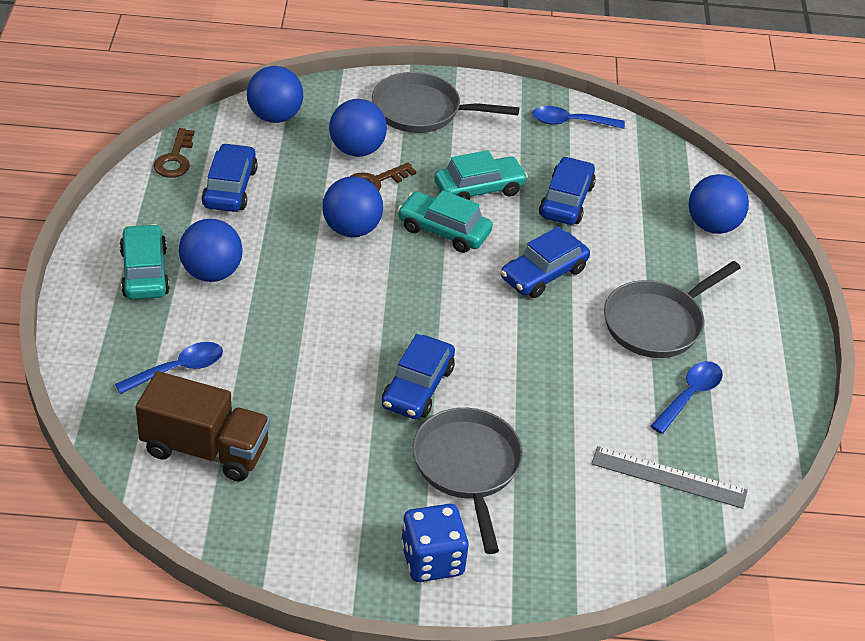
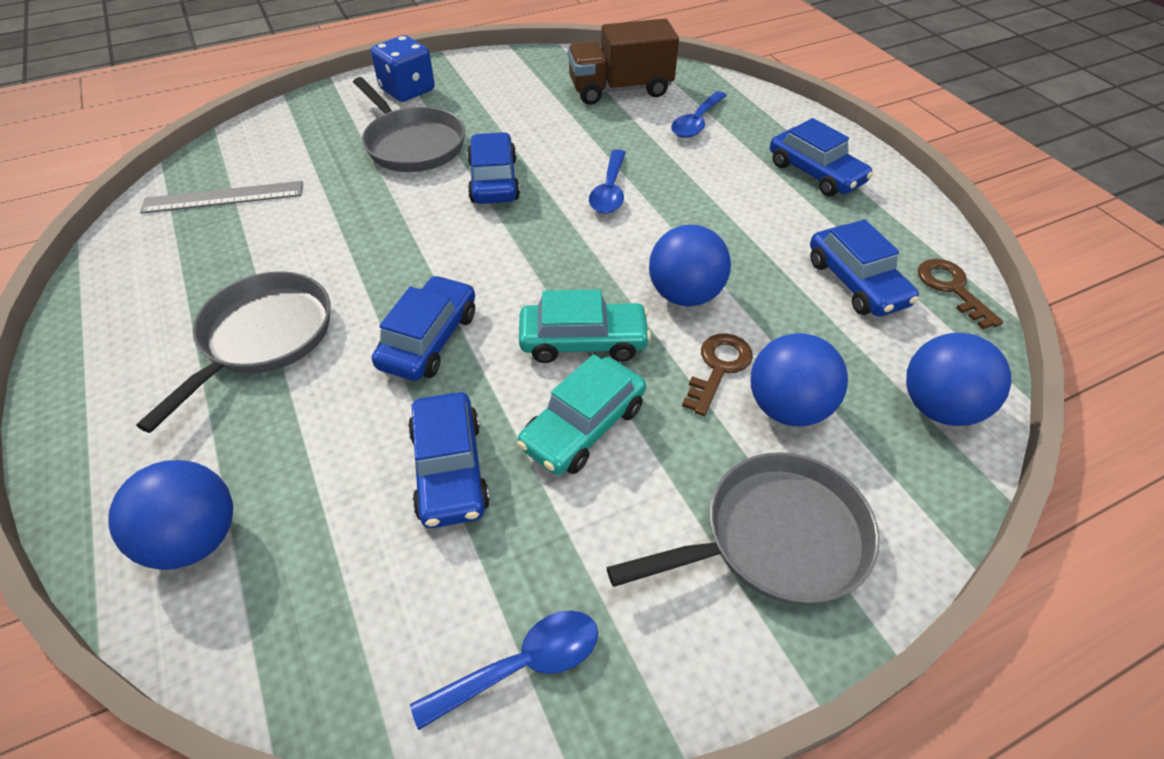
camera: 155 degrees right, 5 degrees up
(144, 272) = (815, 173): turquoise car -> blue car
(211, 273) = (762, 195): blue ball -> none
(690, 395) = (209, 273): blue spoon -> blue spoon (609, 191)

